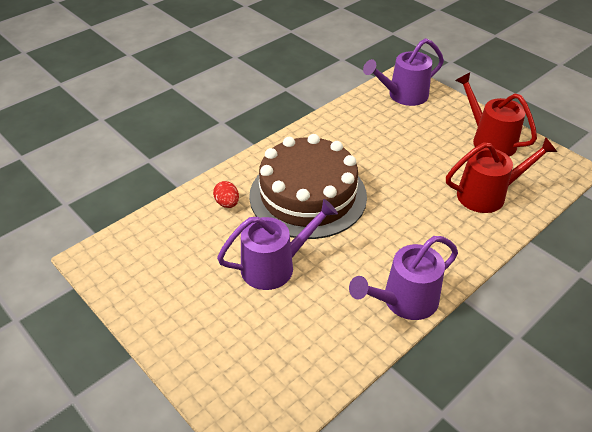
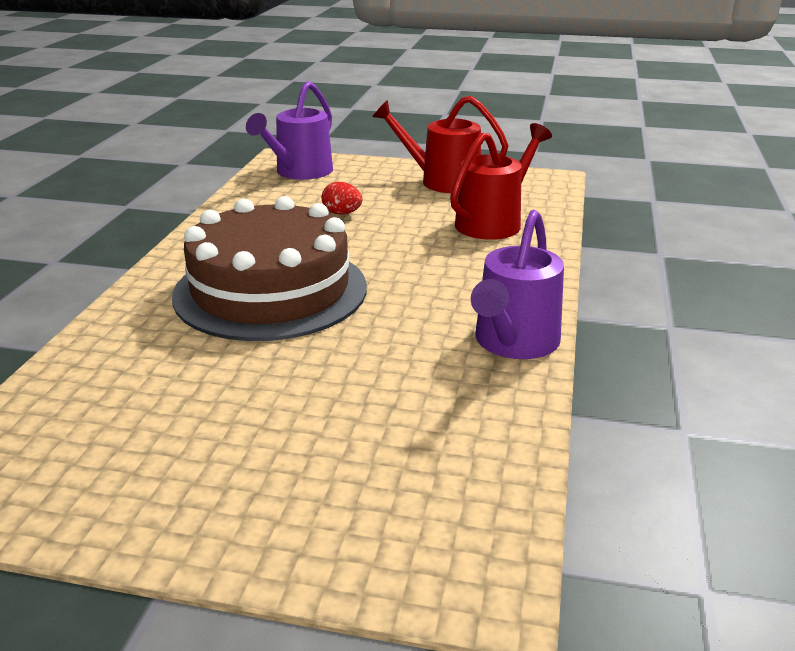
camera: 35 degrees left, 15 degrees down
(227, 203) = (151, 337): red egg -> red egg (342, 213)
(275, 266) = (300, 375): purple watering can -> none

